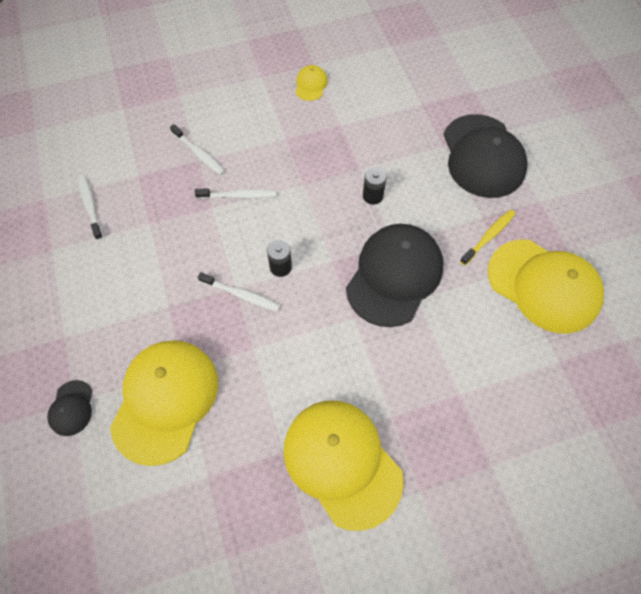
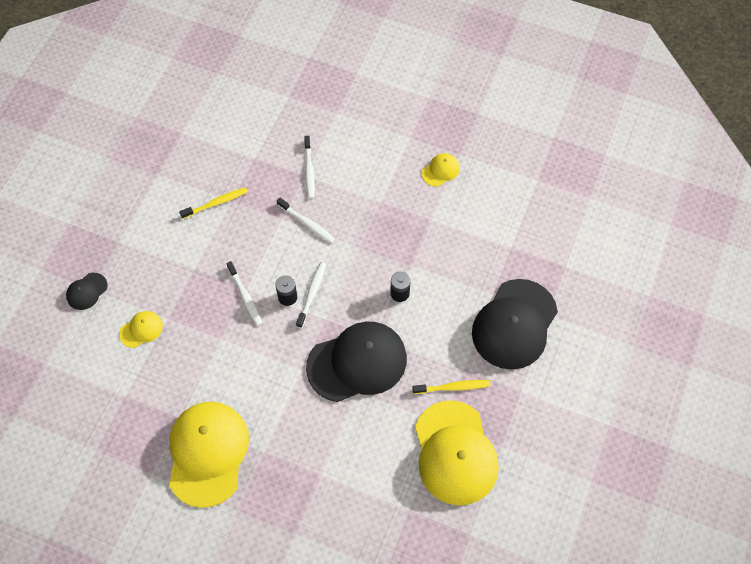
camera: 40 degrees right, 0 degrees up
(90, 206) = (205, 160): white toothbrush -> white toothbrush (312, 293)
(136, 235) = (216, 203): none -> yellow toothbrush
(165, 400) = (141, 330): yellow cap -> yellow cap, size x0.44

